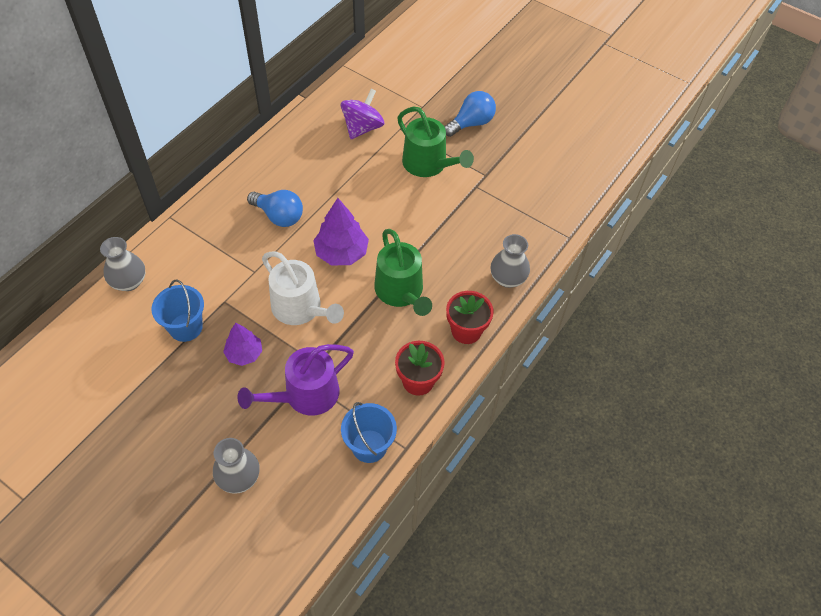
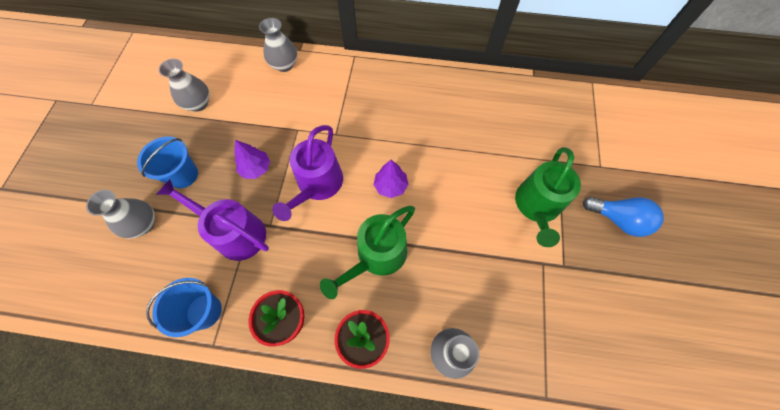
camera: 65 degrees right, 10 degrees up
(117, 382) = (198, 104): none -> grey vase
(186, 327) = (262, 118): blue bucket -> blue bucket (183, 175)
(279, 216) = (399, 122): blue light bulb -> none
(300, 308) = (317, 185): white watering can -> purple watering can
(341, 253) = (390, 186): purple tree -> purple tree, size x0.65
(362, 128) = (536, 132): purple spinning top -> none

